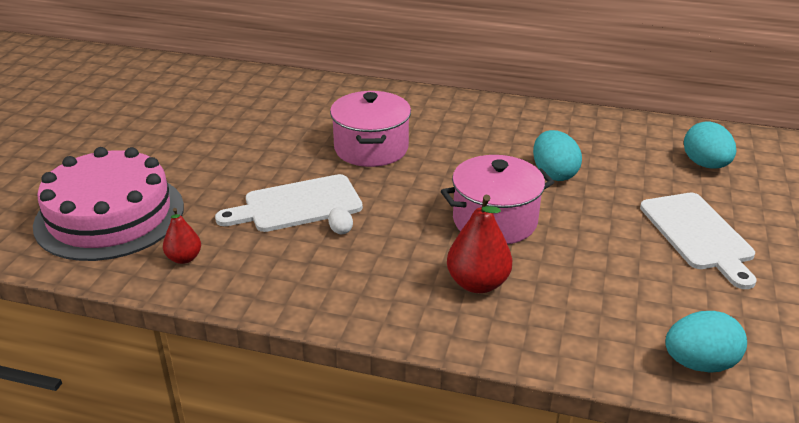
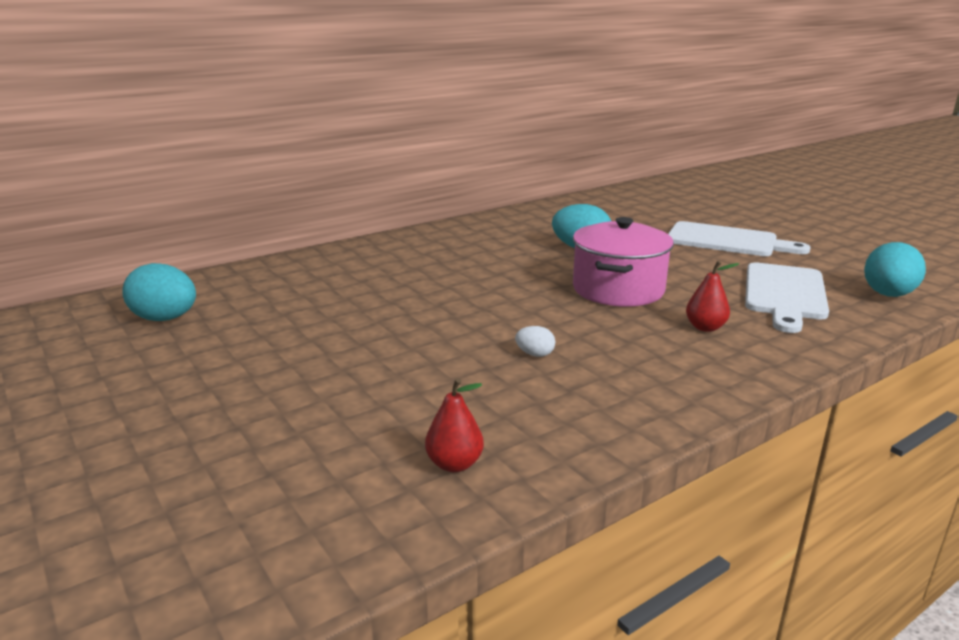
camera: 50 degrees left, 10 degrees down
(110, 215) = (259, 490): pink cake -> none
(297, 205) = (453, 359): white cutting board -> white cutting board (784, 294)
(371, 148) = (414, 293): pink pot -> none
(477, 283) = (705, 327): red pear -> red pear, size x0.60
(705, 165) = (642, 209): turquoise egg -> turquoise egg (165, 319)

